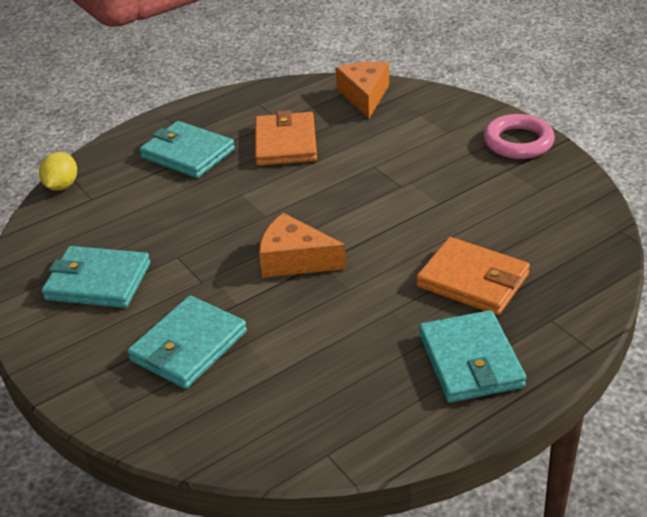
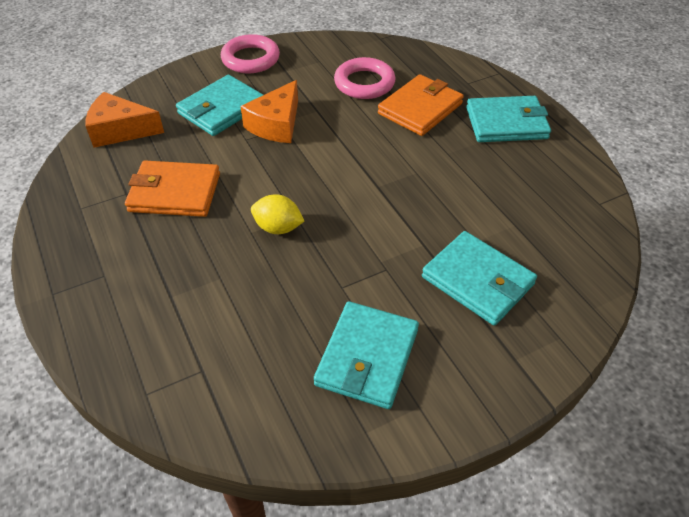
camera: 85 degrees left, 10 degrees up
(62, 186) = (158, 406): yellow lemon -> yellow lemon (278, 228)
(188, 154) = (151, 273): turquoise wallet -> turquoise wallet (222, 109)
(295, 260) = (370, 201): orange cheese -> orange cheese (276, 124)
(508, 230) = (364, 83): none -> pink ring

